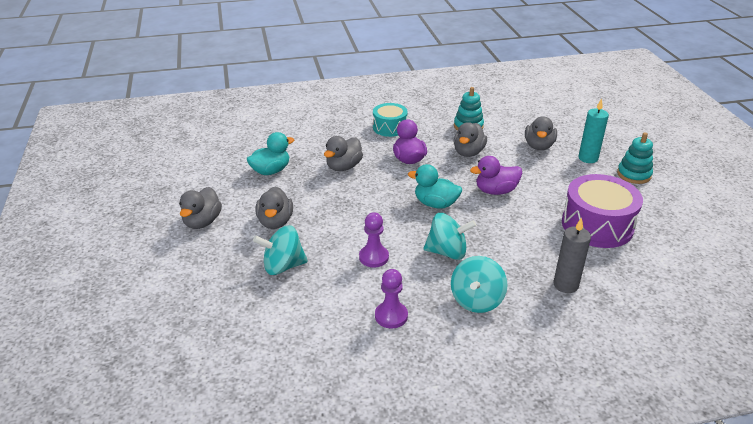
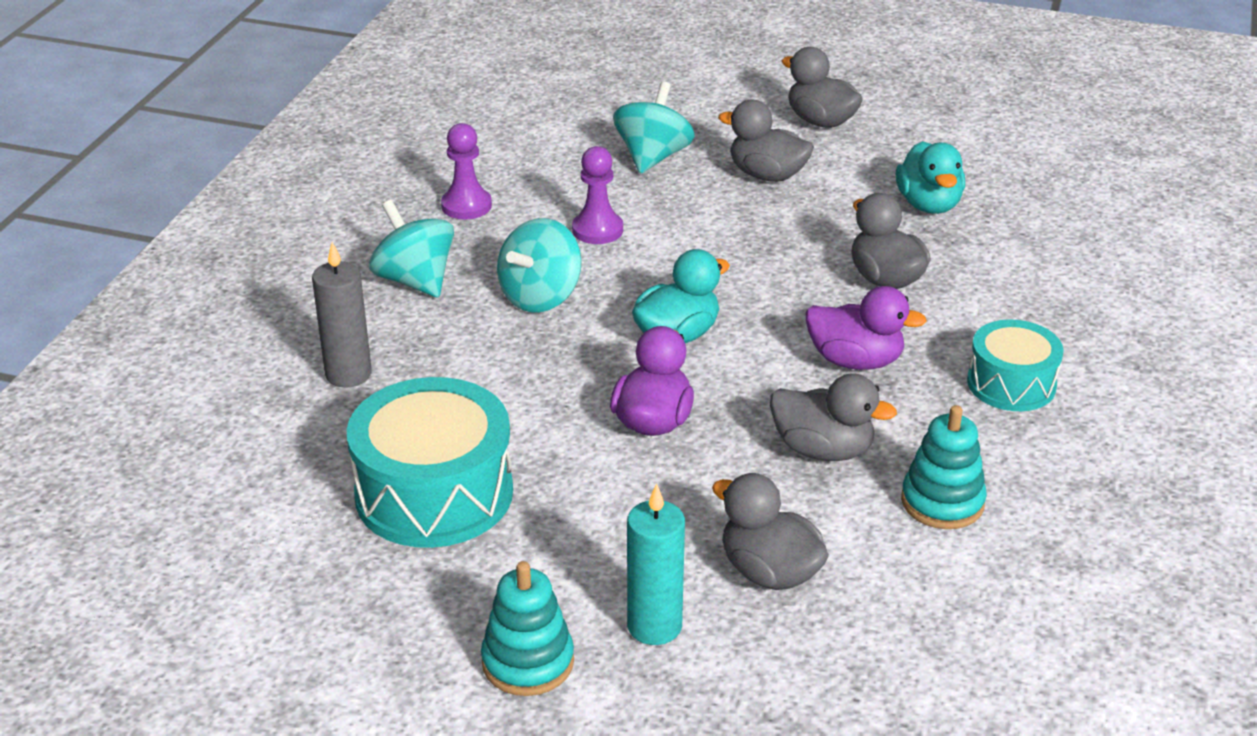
camera: 120 degrees right, 0 degrees up
(468, 152) = (823, 450): grey duck -> grey duck turned 150 degrees clockwise
(597, 225) = (434, 493): purple drum -> turquoise drum

